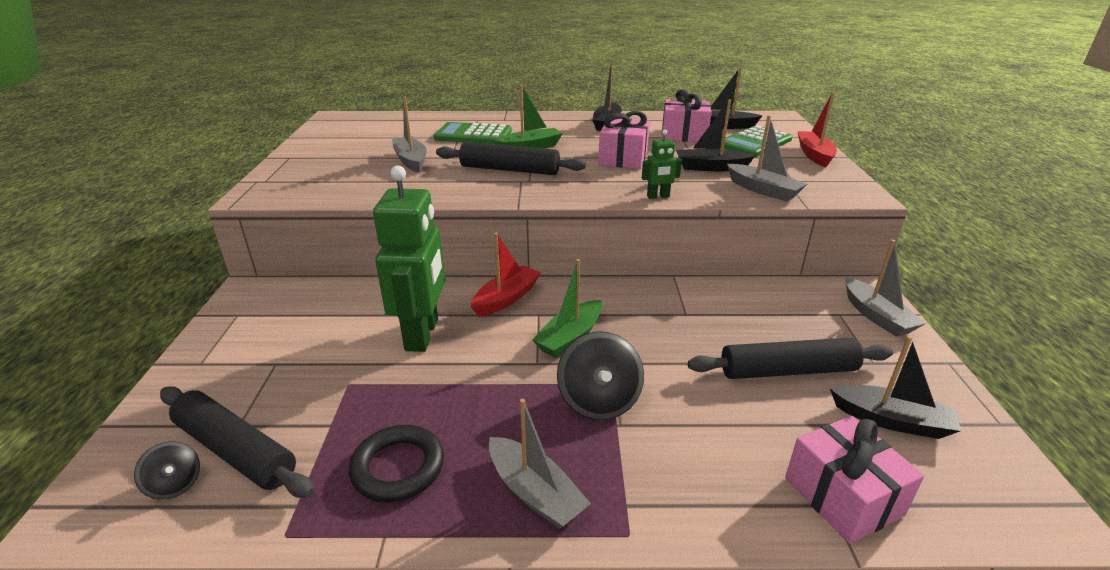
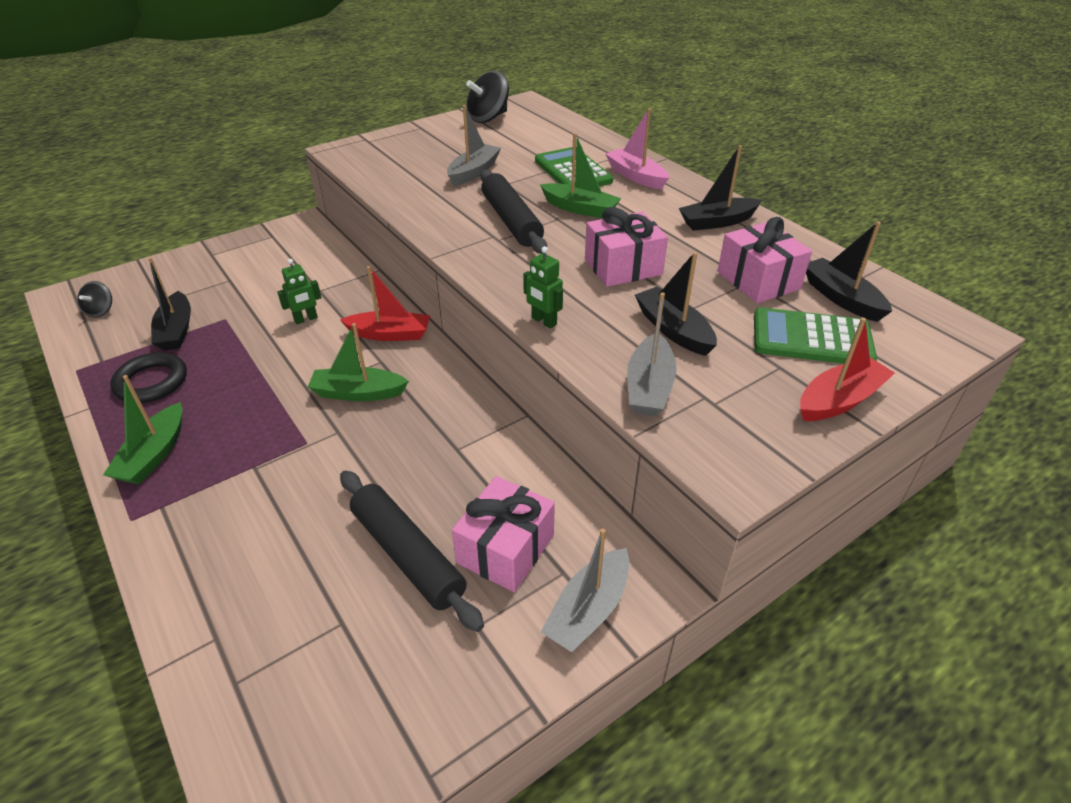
camera: 55 degrees right, 10 degrees up
(236, 450) = (138, 314): black rolling pin -> none
(423, 334) = (306, 319): green robot -> green robot, size x0.44
(515, 123) = (636, 176): none -> pink boat
(535, 493) = (154, 454): grey boat -> green boat
(599, 401) = (278, 444): black spinning top -> black spinning top (488, 118)
(843, 496) = (230, 644): pink gift -> pink gift (505, 549)
(891, 420) = (371, 663): black boat -> black boat (176, 330)

